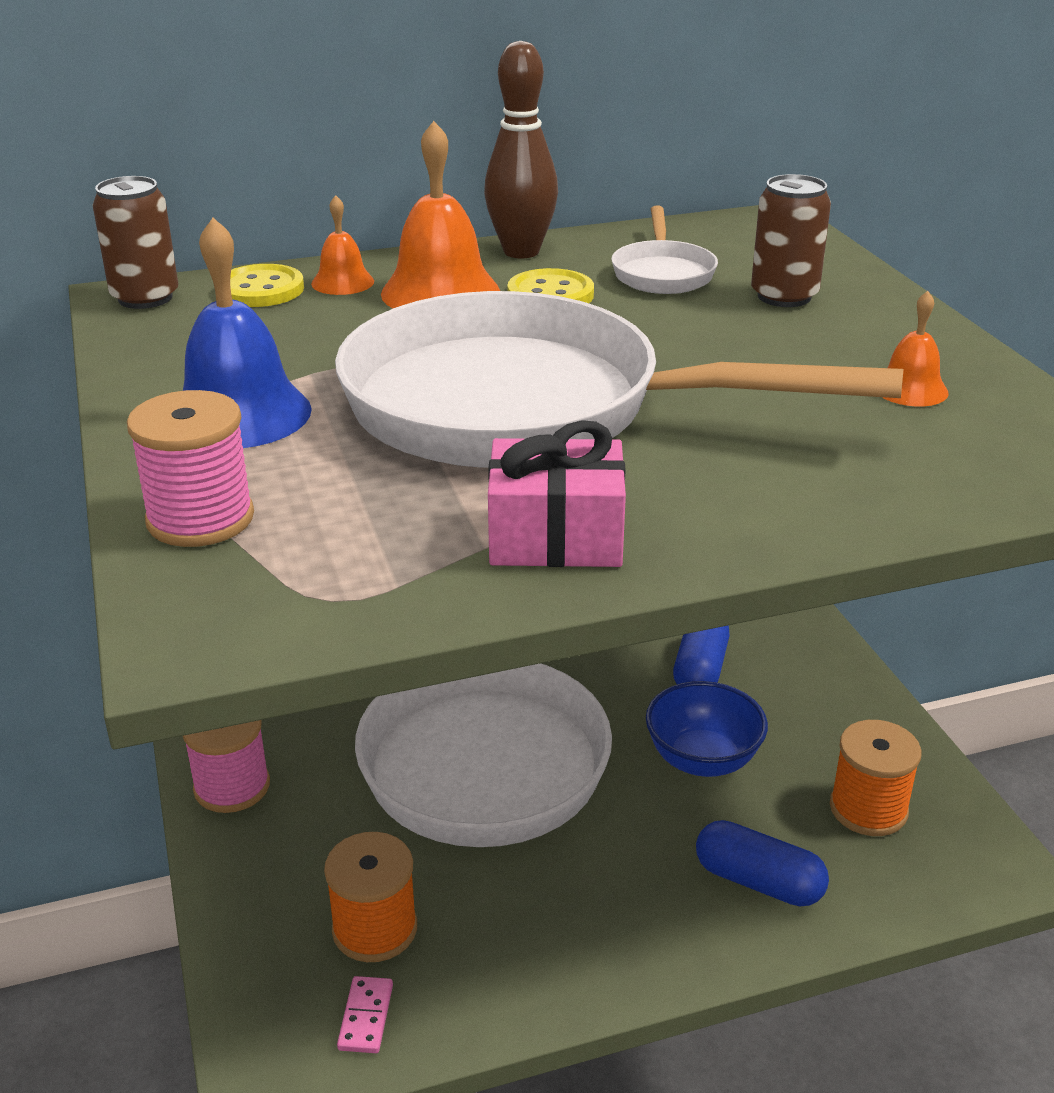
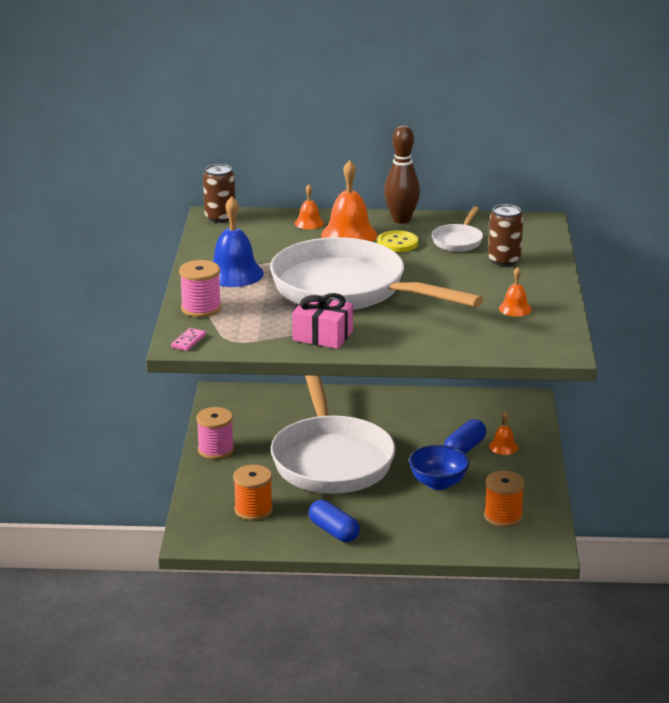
camera: 20 degrees right, 5 degrees down
(260, 289) = (271, 221): yellow button -> none
(366, 1017) = (236, 535): pink domino -> pink domino (188, 341)
(758, 882) = (430, 530): blue capsule -> blue capsule (333, 531)
(762, 650) = (503, 447): none -> orange bell

